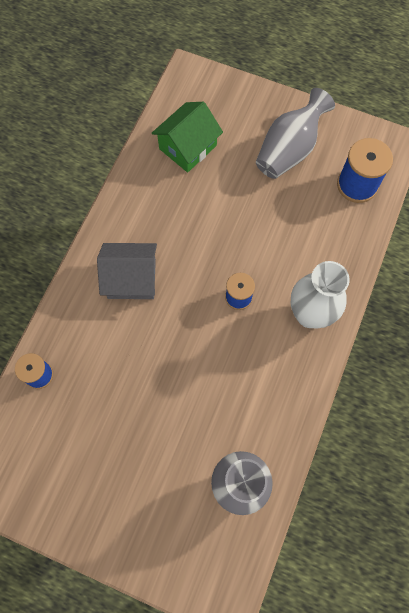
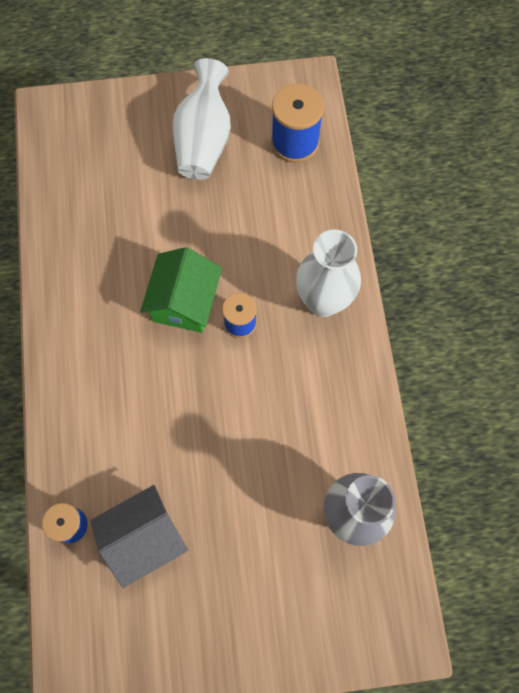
camera: 30 degrees left, 0 degrees up
(131, 279) = (114, 365): grey house -> grey house (144, 537)
(187, 147) = (92, 191): green house -> green house (184, 302)
(289, 150) = (203, 140): grey vase -> white vase

